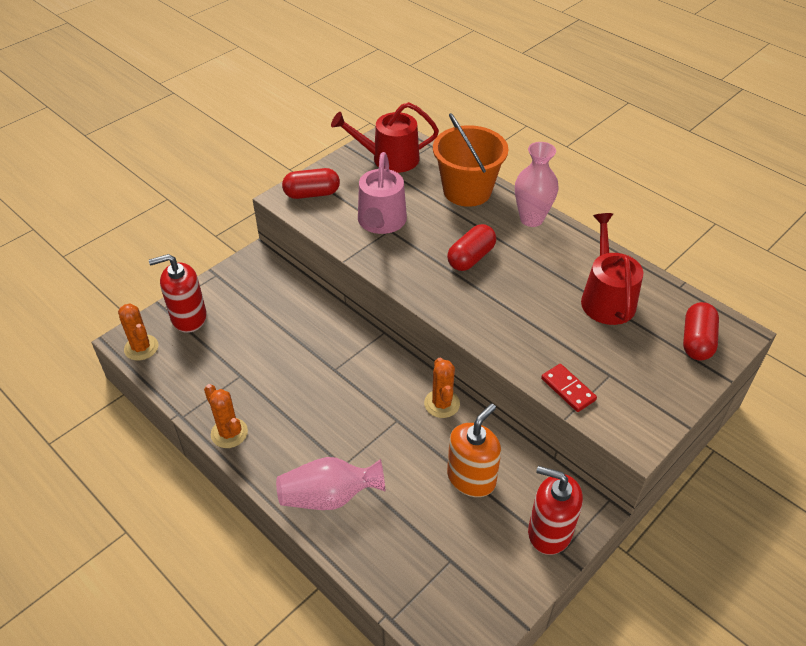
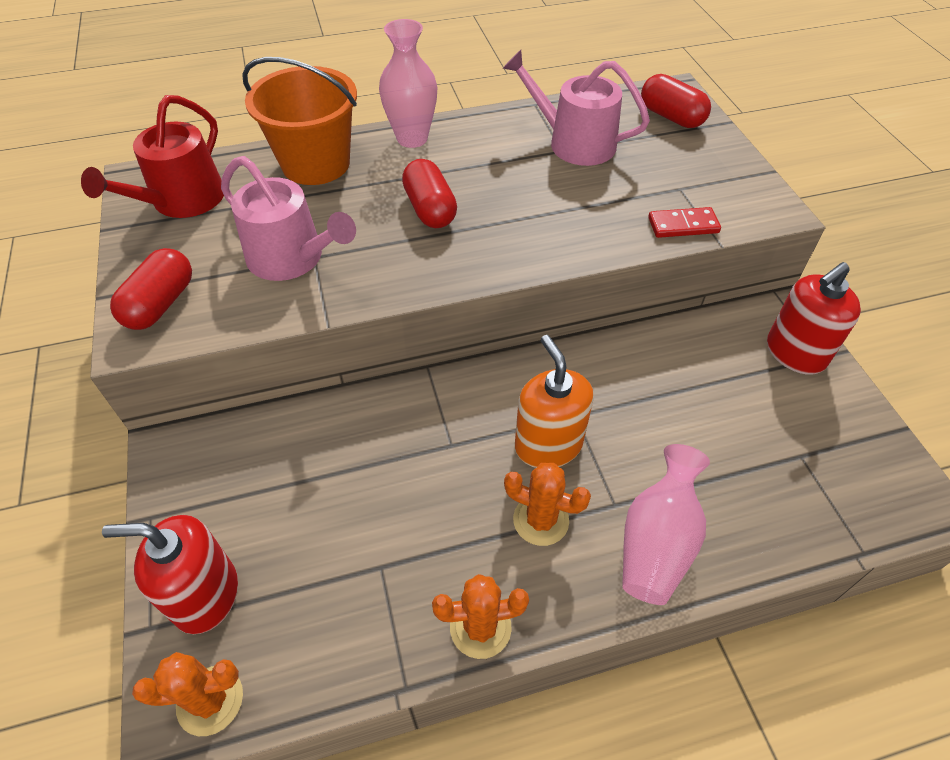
camera: 60 degrees left, 5 degrees up
(189, 317) = (205, 595): red soap dispenser -> red soap dispenser turned 75 degrees clockwise
(442, 403) = (576, 362): orange cactus -> orange cactus (541, 520)
(471, 478) = (697, 385): orange soap dispenser -> orange soap dispenser (548, 445)
(606, 298) = (574, 143): red watering can -> pink watering can

